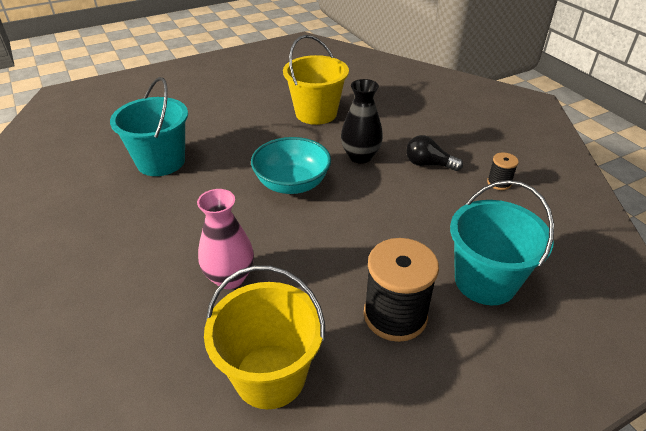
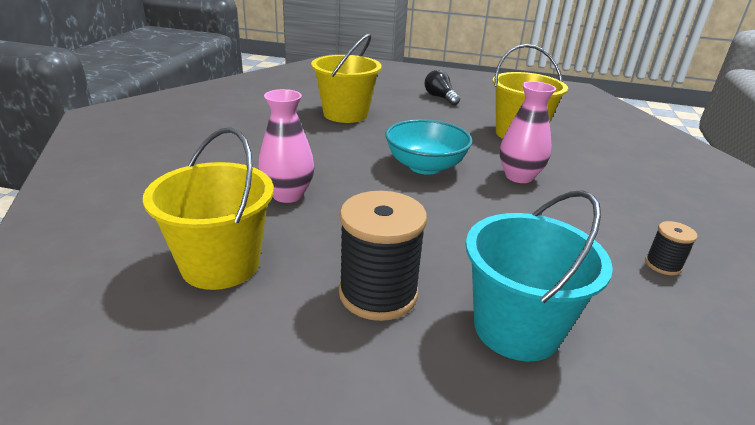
camera: 40 degrees right, 10 degrees down
(161, 162) = (345, 114): turquoise bucket -> yellow bucket
(360, 156) = (519, 176): black vase -> pink vase
(428, 164) = (589, 212): black light bulb -> black light bulb (440, 97)

